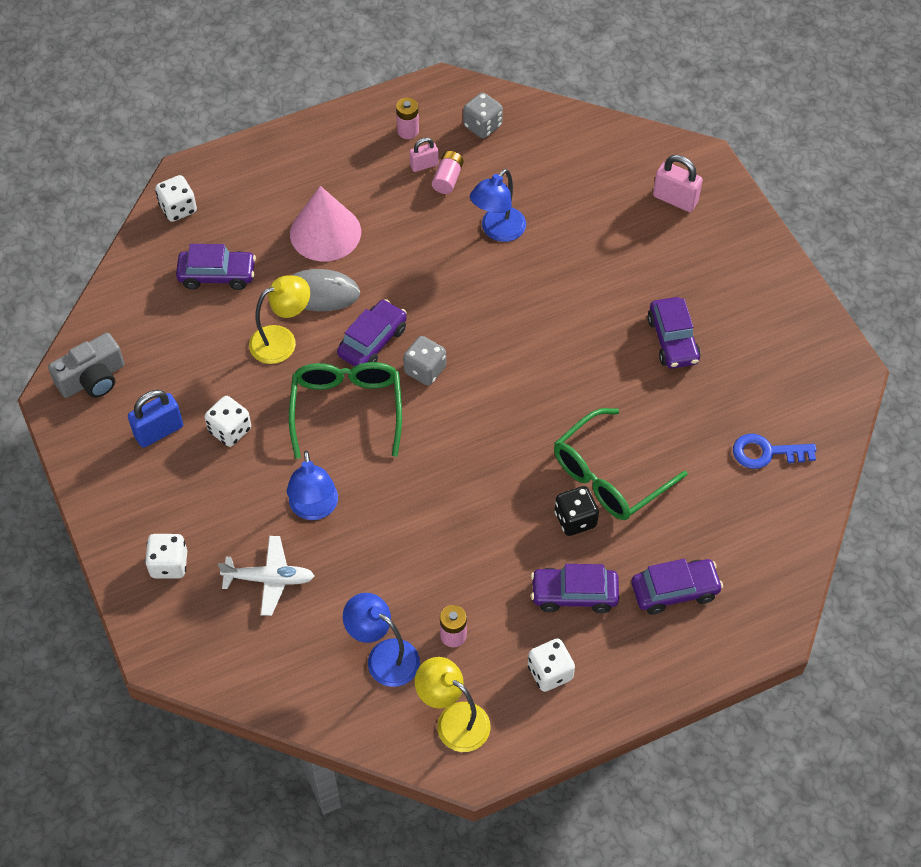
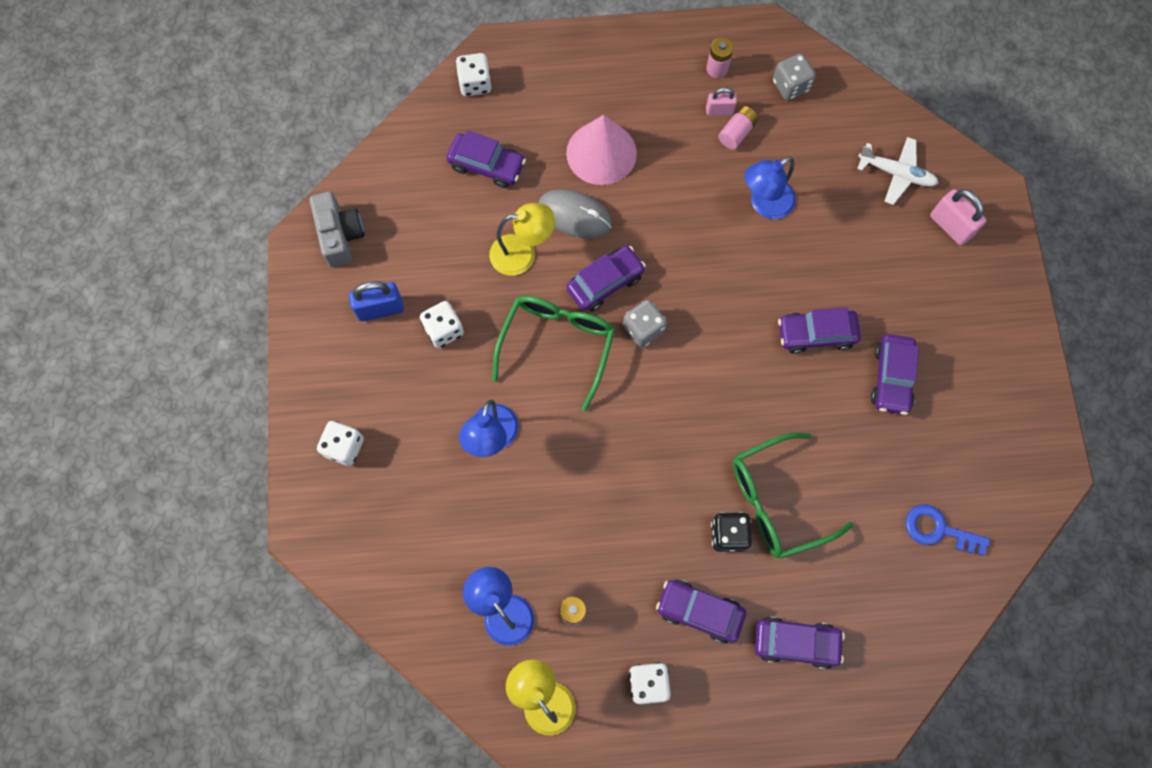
camera: 20 degrees right, 15 degrees up
(92, 379) = (340, 235): grey camera -> grey camera turned 90 degrees counterclockwise
(269, 579) = (427, 494): white plane -> white plane (896, 174)
(589, 325) = (816, 334): none -> purple car

